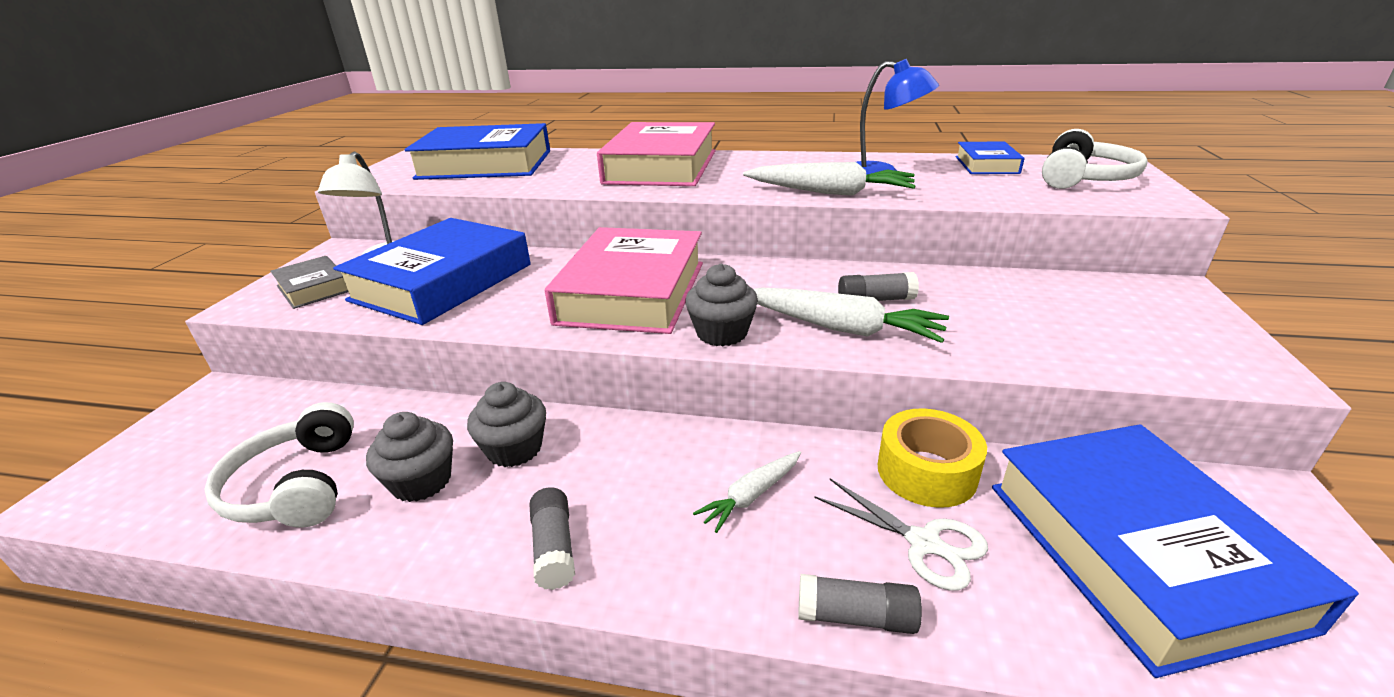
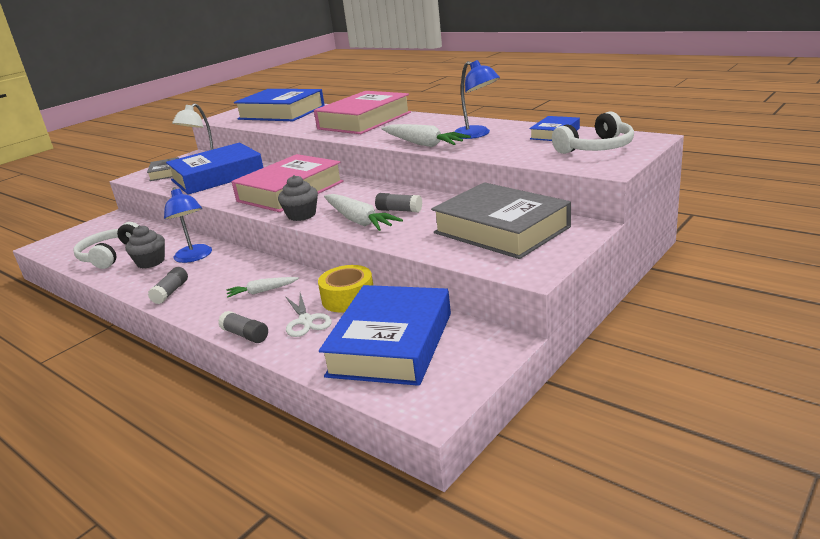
camera: 30 degrees right, 5 degrees down
(514, 449) = (194, 257): grey cupcake -> blue lamp
(1081, 309) = (501, 230): none -> grey book

